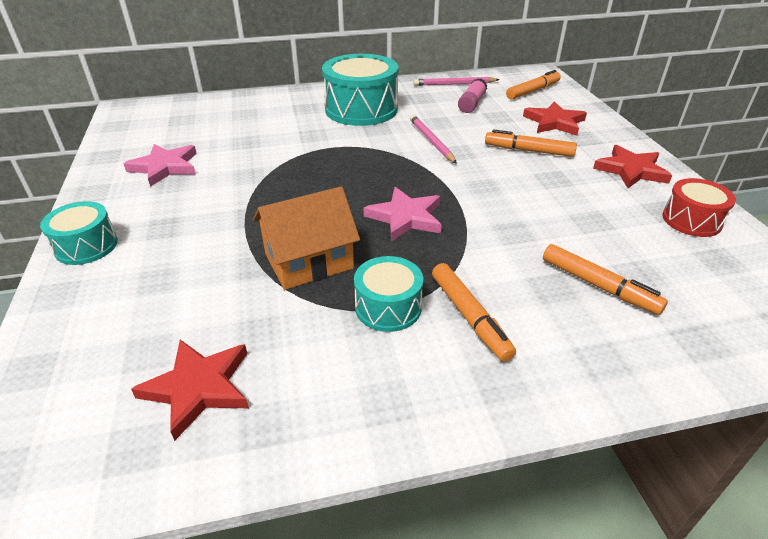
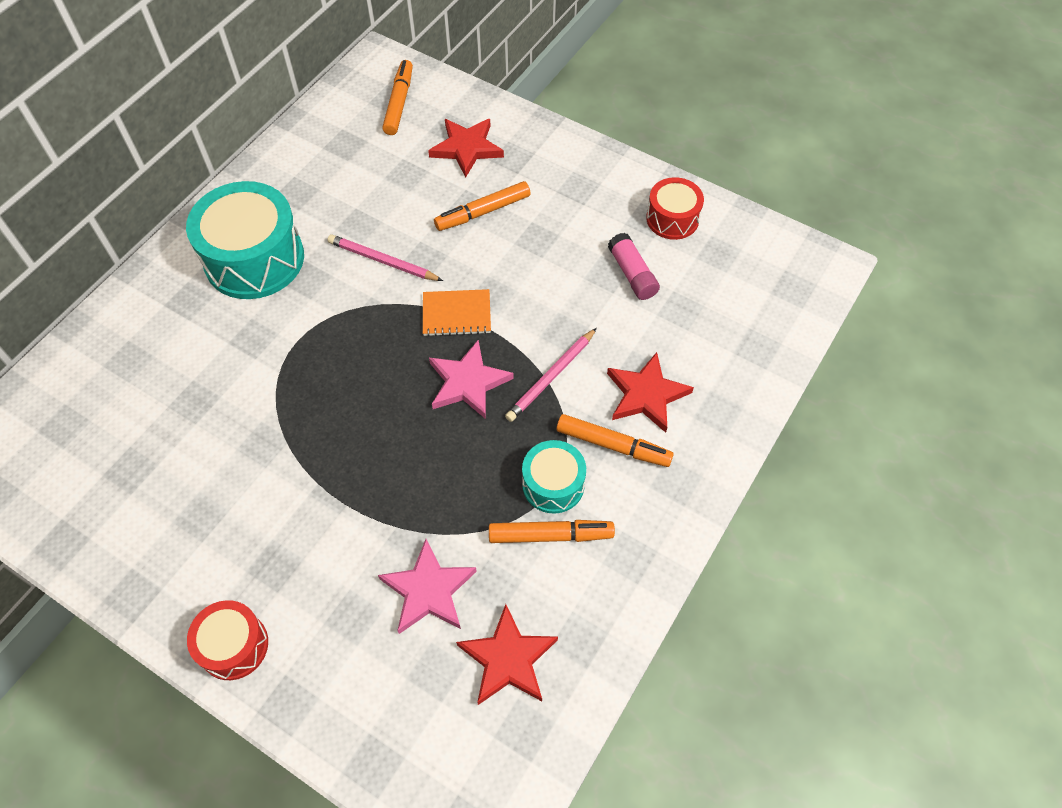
camera: 45 degrees left, 20 degrees up
(86, 246) = (234, 646): turquoise drum -> red drum
(165, 167) = (158, 503): pink star -> pink star (428, 590)
(309, 261) = (447, 493): orange house -> none
(445, 184) = (456, 314): none -> orange notebook
(454, 84) = (305, 142): pink pencil -> pink pencil (551, 377)
(471, 104) = (360, 168): pink glue stick -> pink glue stick (632, 274)
(598, 286) = (666, 344): orange marker -> orange marker (550, 535)
(631, 170) = (586, 181): red star -> red star (646, 395)

